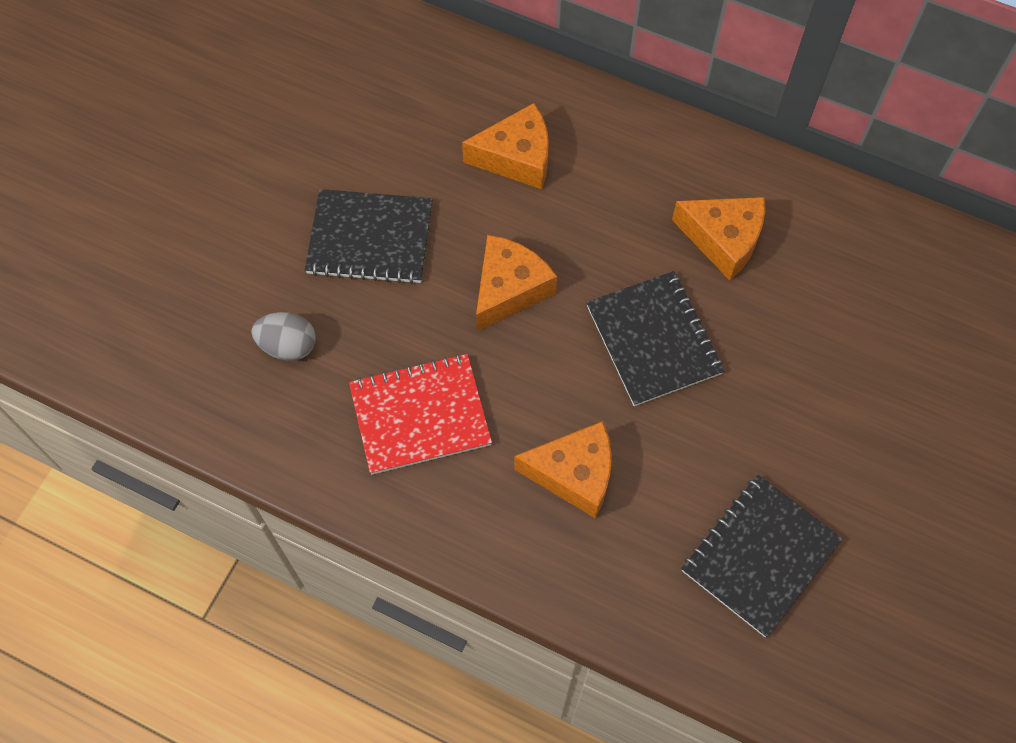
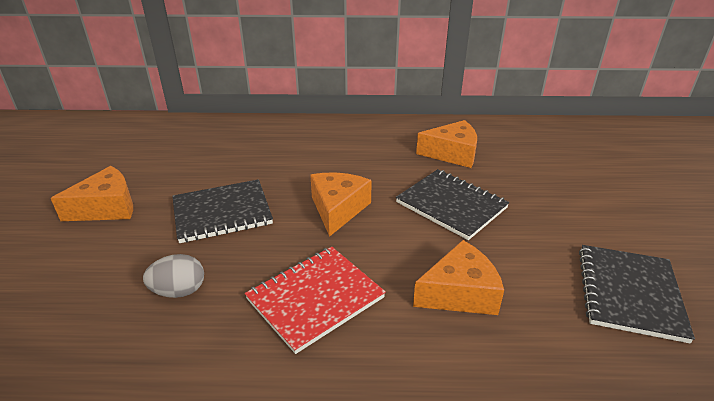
camera: 25 degrees left, 30 degrees down
(516, 157) = (303, 153): orange cheese -> orange cheese (107, 207)

